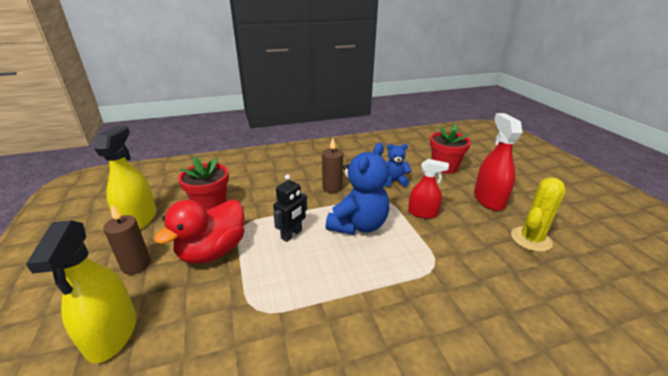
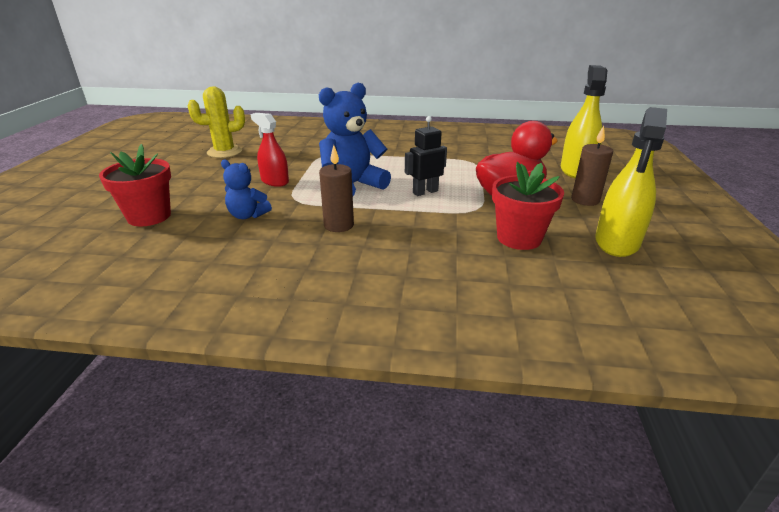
camera: 155 degrees left, 0 degrees up
(489, 199) = (188, 177): red spray bottle -> none

